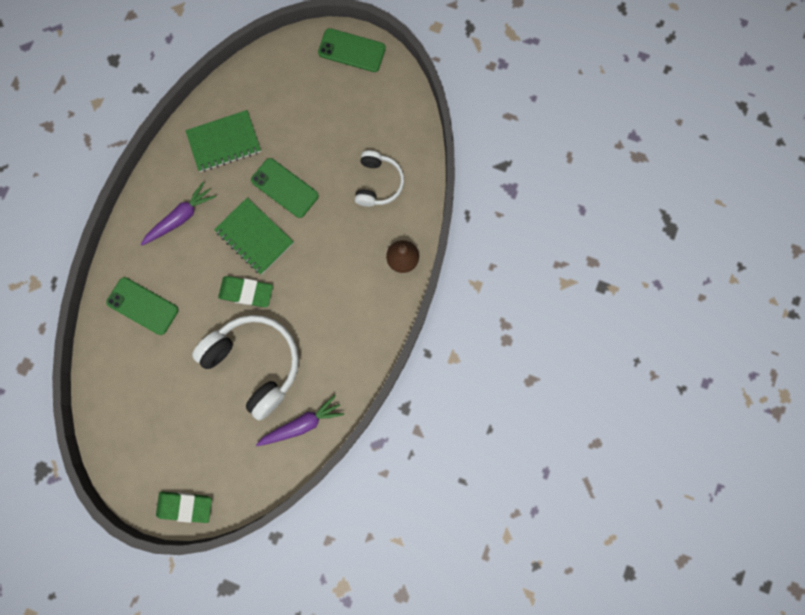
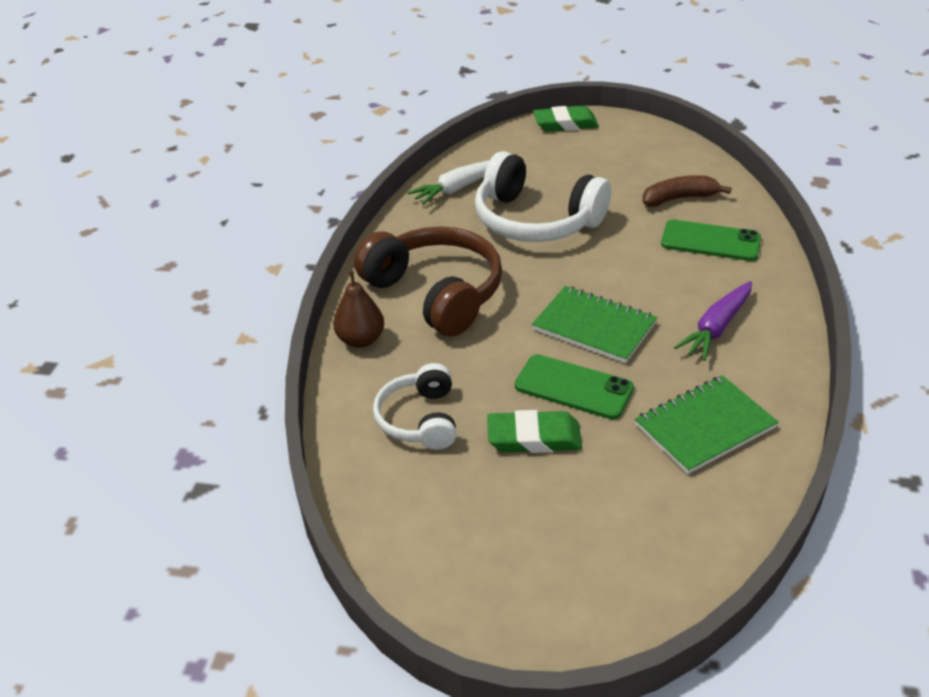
camera: 170 degrees right, 40 degrees down
(140, 365) = (679, 198): none -> brown banana
(246, 292) = (578, 274): green eraser -> green eraser (534, 437)
(302, 423) = (458, 188): purple carrot -> white carrot
(346, 295) = (435, 293): none -> brown headphones
(352, 50) = (529, 620): green phone -> none

